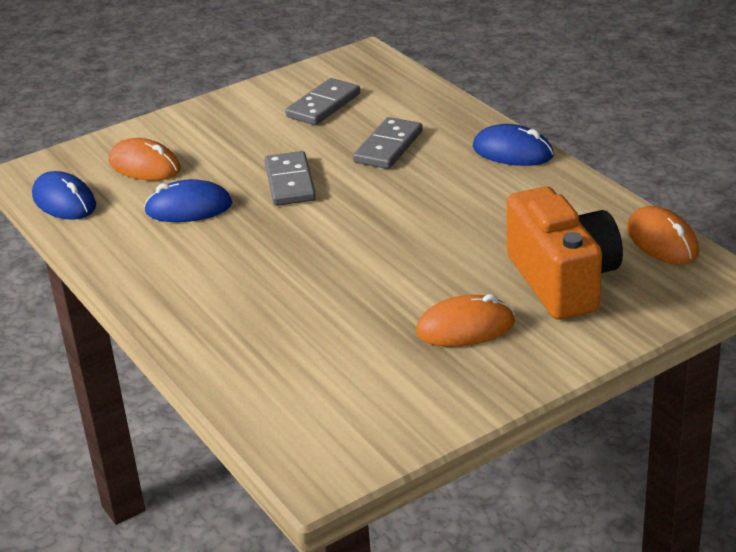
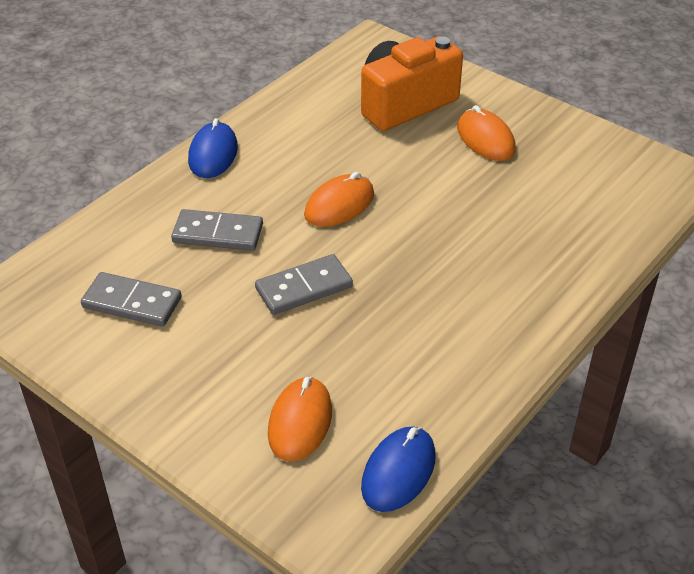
camera: 110 degrees left, 10 degrees up
(188, 208) = (376, 352): blue mouse -> none
(662, 241) = (334, 66): orange mouse -> orange mouse (339, 205)

